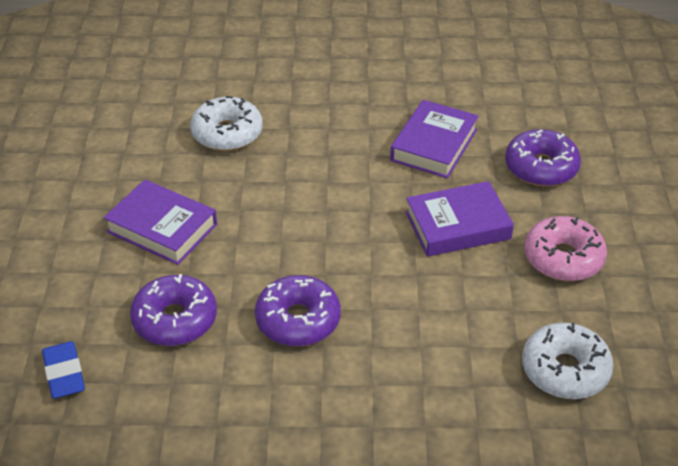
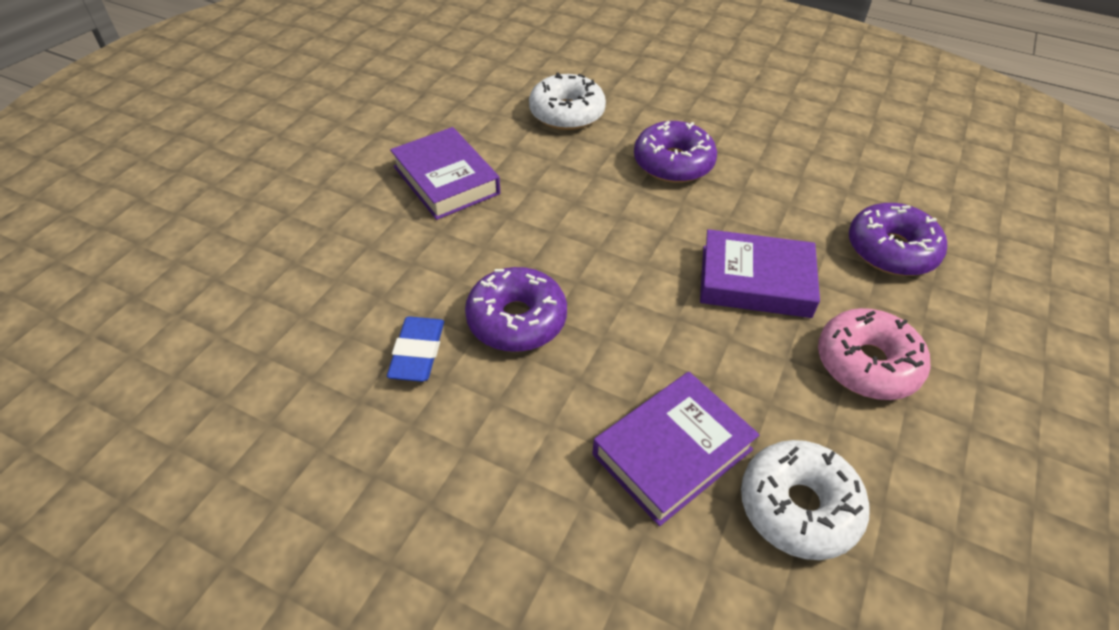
camera: 25 degrees right, 5 degrees up
(64, 373) = (258, 286): blue eraser -> blue eraser (417, 352)
(175, 320) = (396, 272): purple donut -> purple donut (673, 163)
(434, 145) = (775, 188): purple book -> purple book (672, 452)

